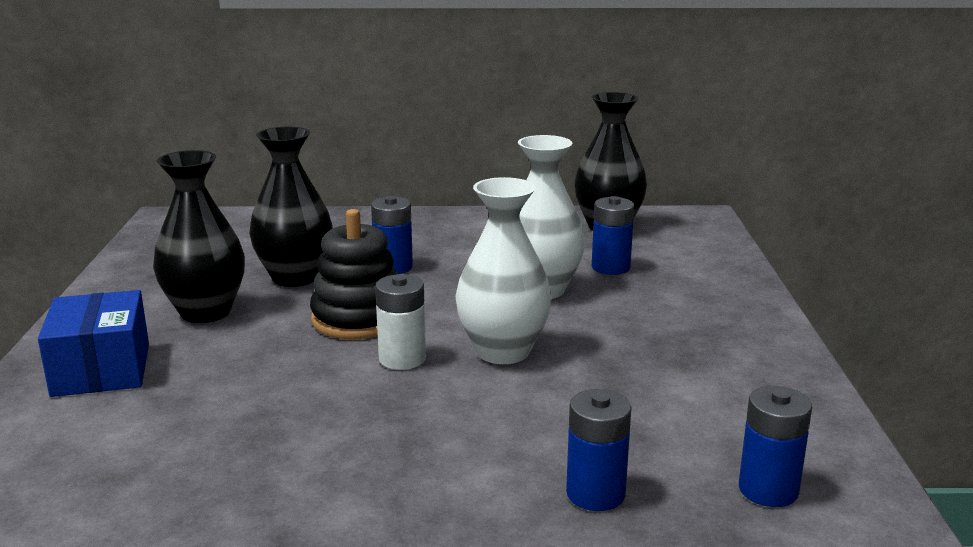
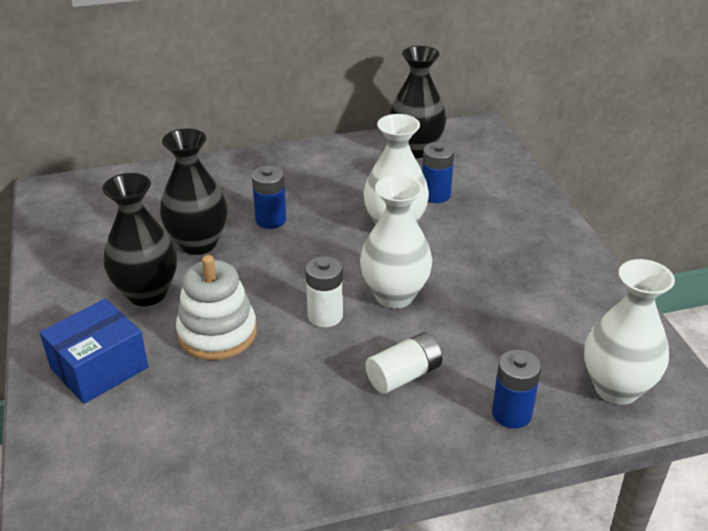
camera: 15 degrees left, 15 degrees up
(101, 369) = (99, 368): blue box -> blue box turned 75 degrees clockwise
(260, 357) = (217, 333): none -> white stacking toy
(358, 318) = (272, 280): black stacking toy -> none
(467, 431) = (403, 375): none -> white battery
(768, 490) = (616, 388): blue battery -> white vase

